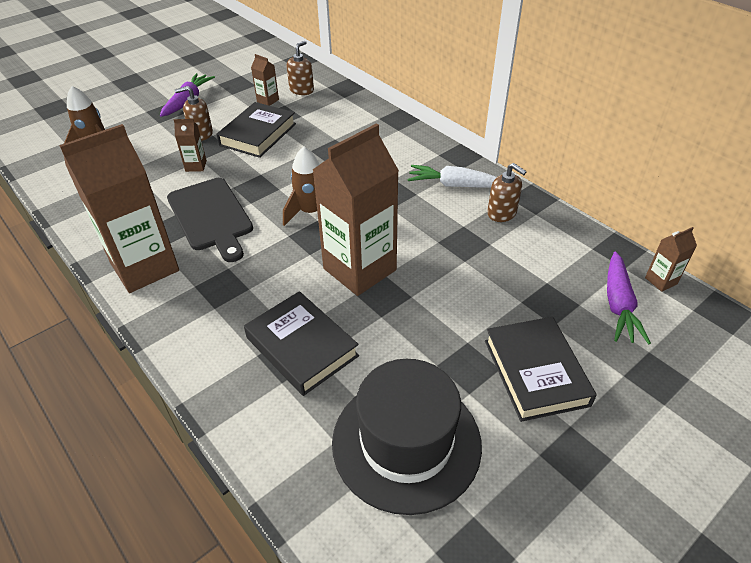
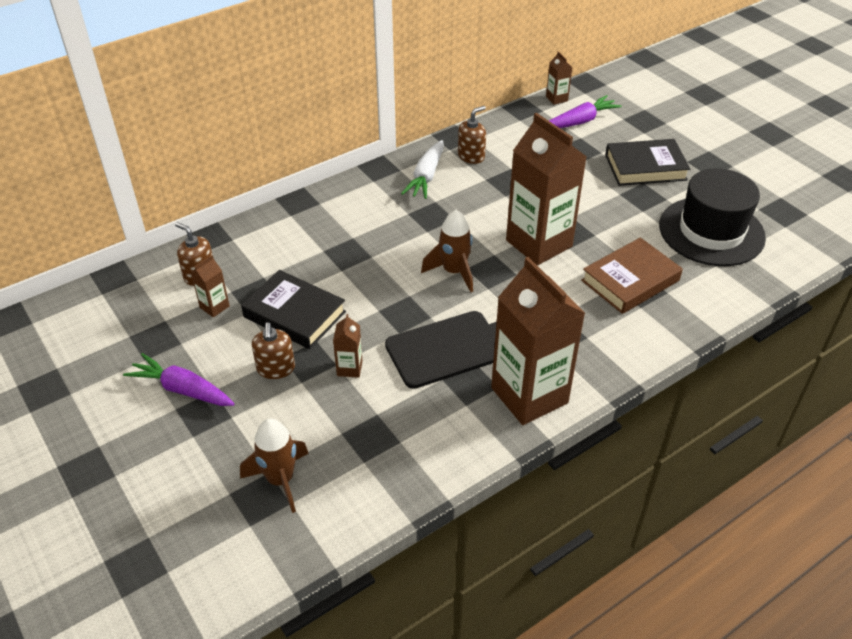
camera: 85 degrees left, 0 degrees up
(302, 347) = (630, 280): black book -> brown book
(618, 305) = (581, 121): purple carrot -> purple carrot turned 45 degrees counterclockwise

